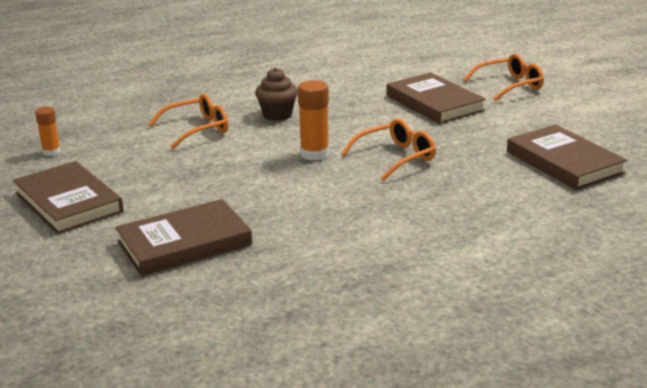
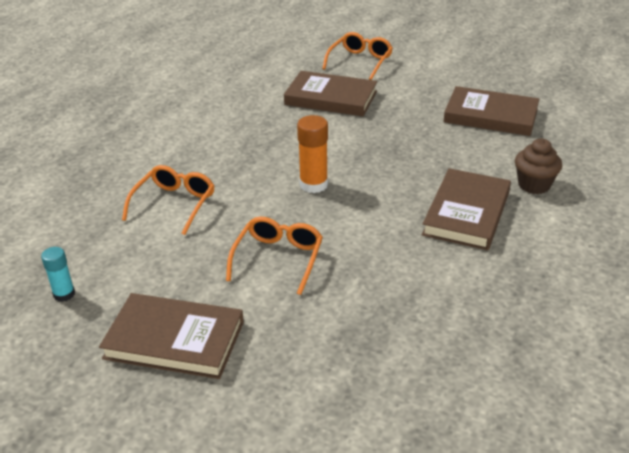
camera: 40 degrees left, 10 degrees up
(51, 152) = (64, 294): orange glue stick -> turquoise glue stick
(184, 243) = (344, 323): brown book -> brown book (466, 213)
(277, 115) = (223, 159): brown cupcake -> brown cupcake (534, 185)
(396, 157) = (378, 161): orange glasses -> orange glasses (278, 259)

